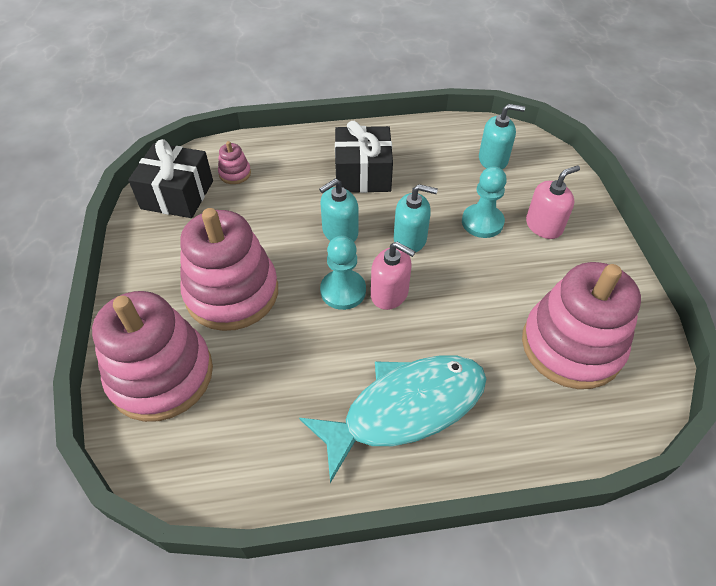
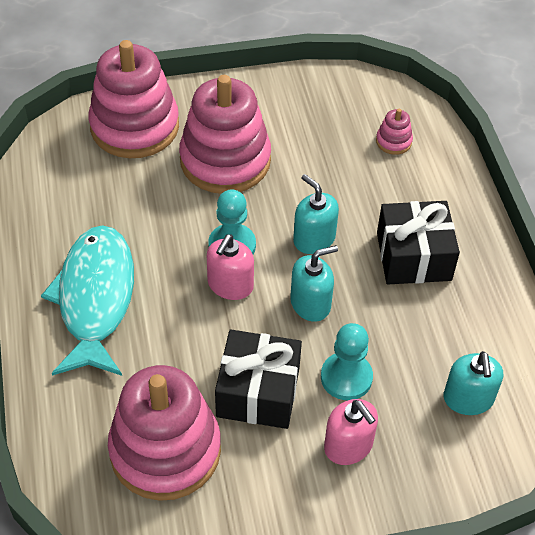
camera: 85 degrees right, 0 degrees up
(177, 195) = (353, 101): black gift -> black gift (258, 392)
(405, 408) = (95, 298): turquoise fish -> turquoise fish turned 150 degrees counterclockwise
(410, 239) = (310, 303): turquoise soap dispenser -> turquoise soap dispenser turned 120 degrees counterclockwise

